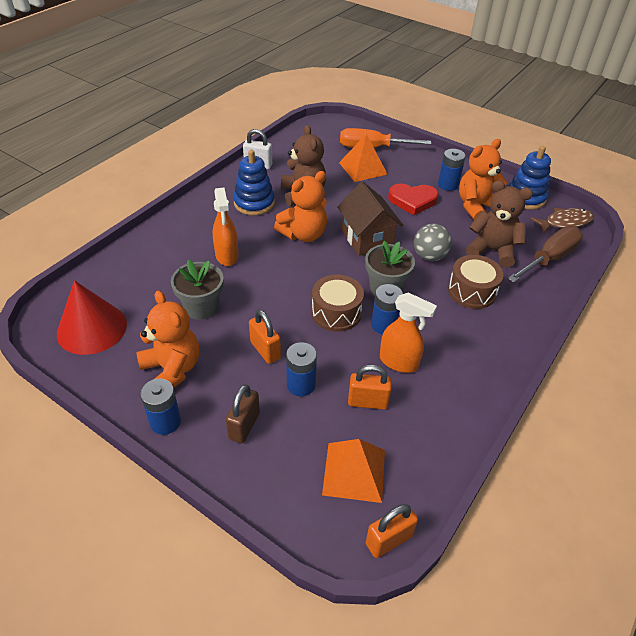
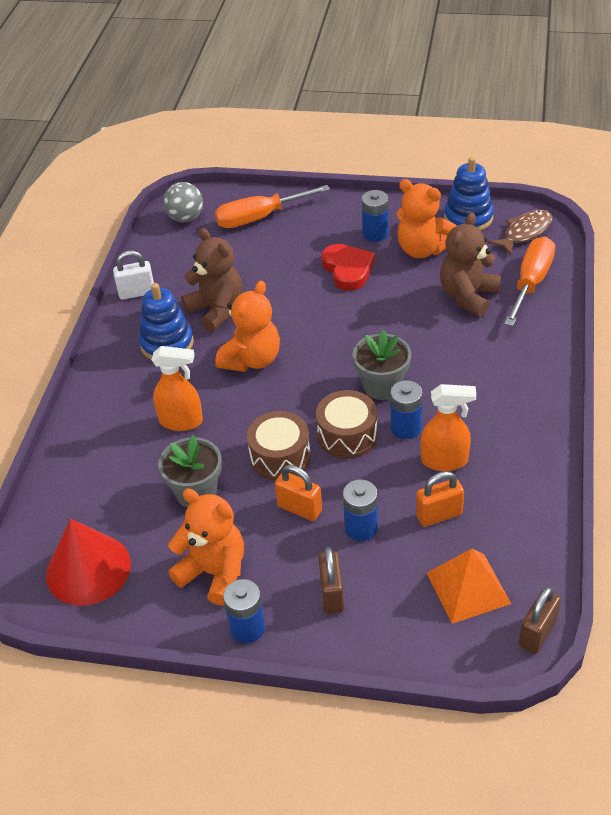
camera: 20 degrees left, 0 degrees up
(227, 256) = (181, 421): orange spray bottle -> orange spray bottle turned 45 degrees counterclockwise
(363, 168) = (265, 249): orange pyramid -> none
(367, 238) = (326, 336): brown house -> none
(388, 540) = (537, 633): orange padlock -> brown padlock
(412, 201) = (348, 269): red heart -> red heart turned 90 degrees counterclockwise
(429, 256) = (406, 330): grey ball -> grey ball (186, 218)
(472, 291) = (473, 352): brown drum -> brown drum (280, 457)
(476, 206) = (422, 249): orange teddy bear -> orange teddy bear turned 90 degrees counterclockwise
(492, 250) = (468, 296): brown teddy bear -> brown teddy bear turned 60 degrees counterclockwise
(549, 259) = (531, 282): brown screwdriver -> orange screwdriver

